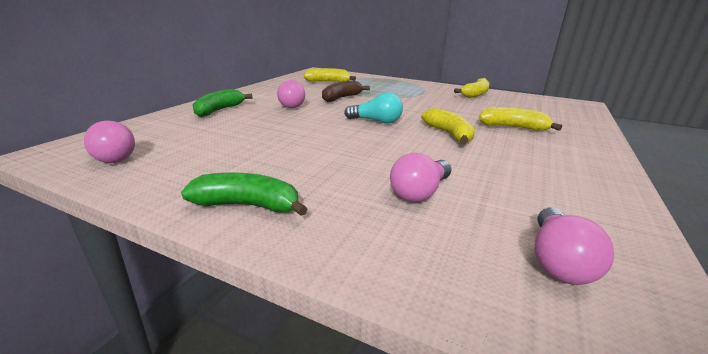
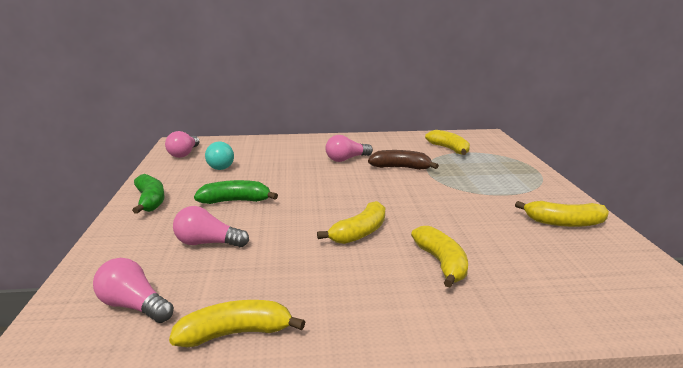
camera: 60 degrees right, 5 degrees down
(219, 110) = (295, 146): green banana -> green banana (235, 201)
(376, 121) = (351, 196): turquoise light bulb -> turquoise light bulb (220, 165)
(557, 261) = (133, 306): pink light bulb -> pink light bulb turned 45 degrees clockwise
(614, 213) = (235, 334): none -> yellow banana

